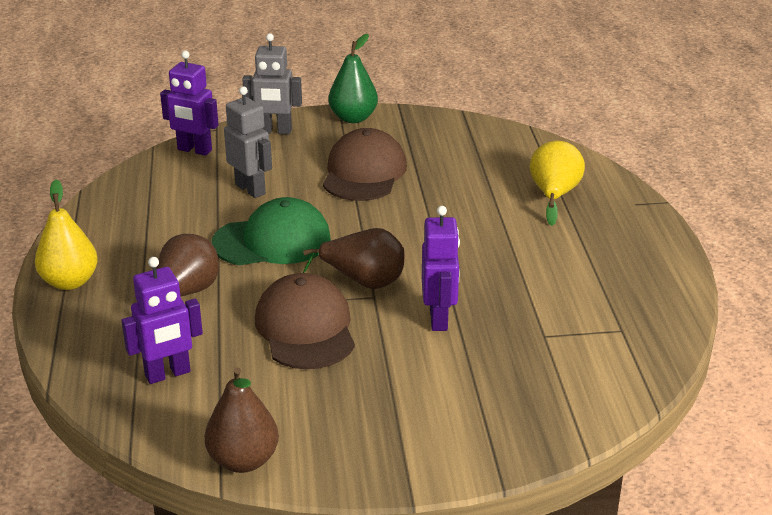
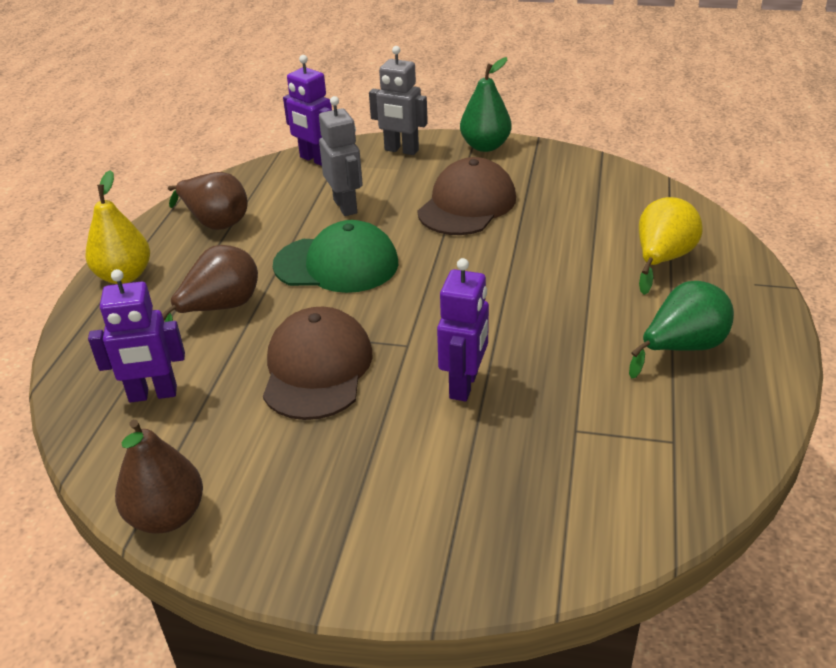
camera: 20 degrees right, 5 degrees up
(363, 281) = (405, 325): brown pear -> brown pear (215, 222)
(599, 261) = (682, 348): none -> green pear

